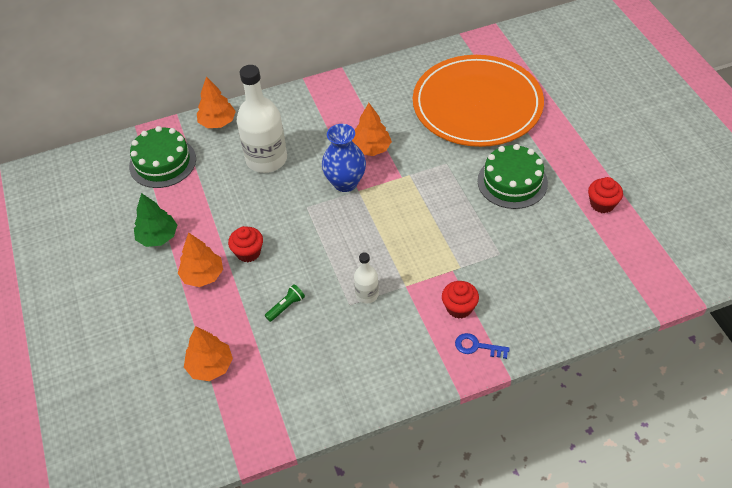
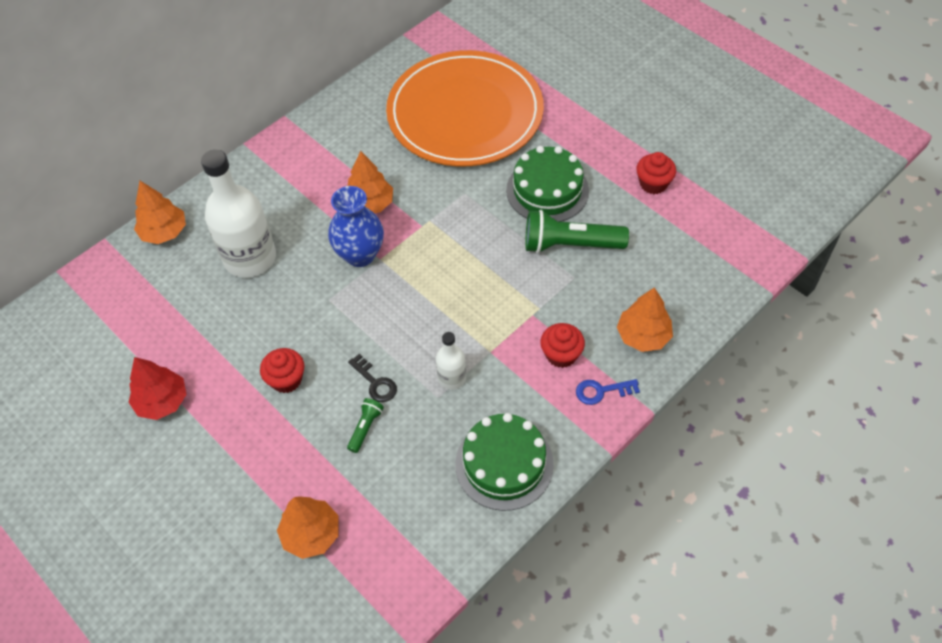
camera: 25 degrees left, 5 degrees up
(158, 237) = (162, 401): green tree -> red tree
(162, 162) = (119, 306): green cake -> green cake (504, 464)
(203, 275) = (244, 428): orange tree -> orange tree (643, 336)
(309, 277) = (375, 382): none -> black key
(509, 228) = (570, 245): none -> green flashlight

